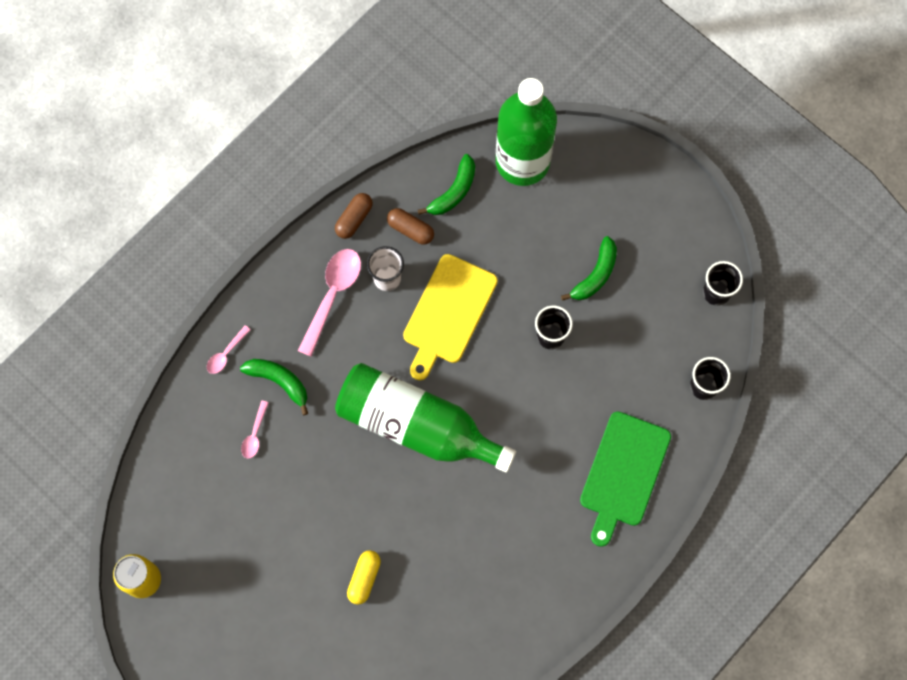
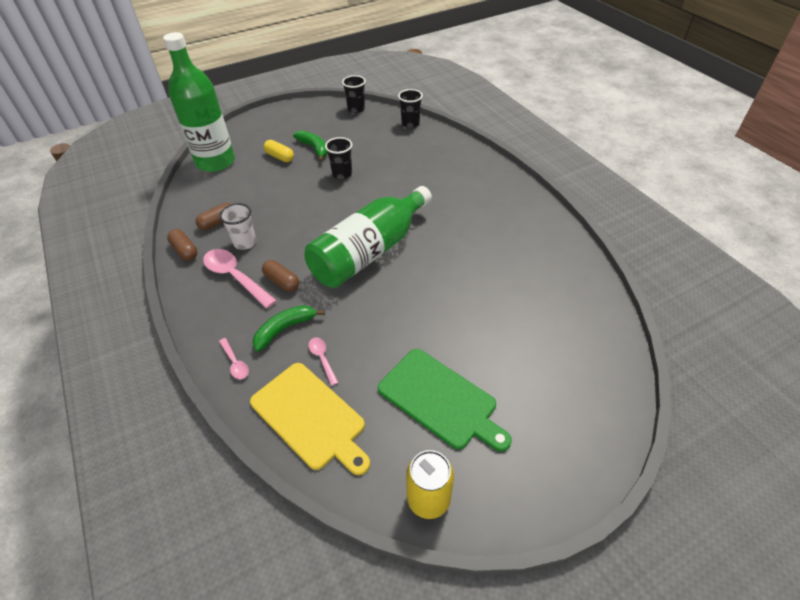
camera: 70 degrees left, 25 degrees down
(255, 434) = (322, 358): pink spoon -> pink spoon turned 150 degrees counterclockwise
(341, 348) = (282, 282): none -> brown capsule
(364, 578) = (483, 311): yellow capsule -> yellow capsule (280, 157)
(448, 313) = (294, 217): yellow cutting board -> yellow cutting board (310, 417)
(454, 192) = (209, 196): green banana -> none
(623, 473) = (451, 163): green cutting board -> green cutting board (440, 400)

